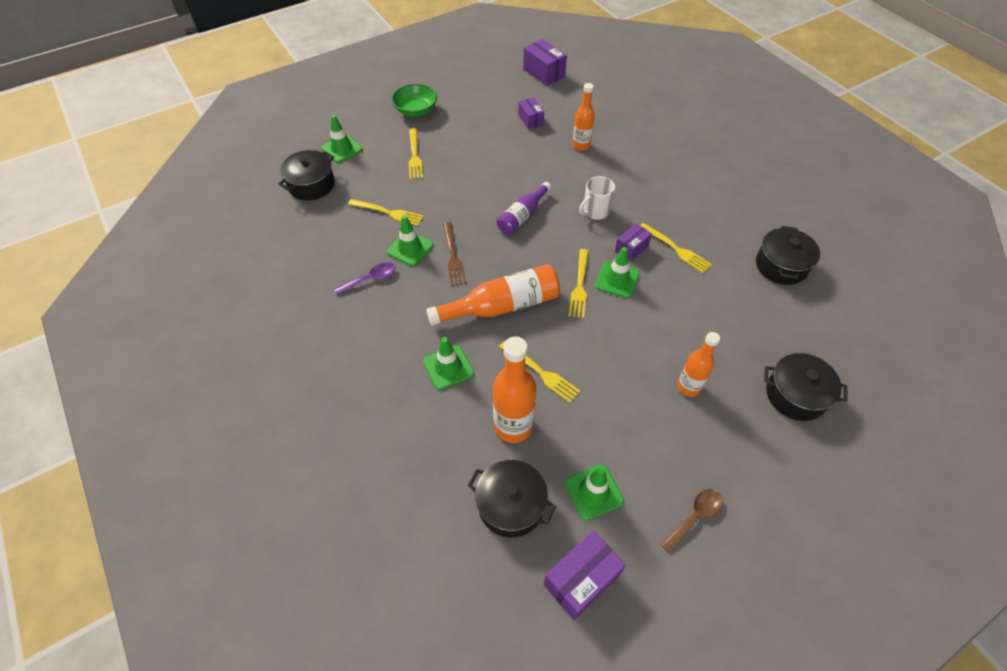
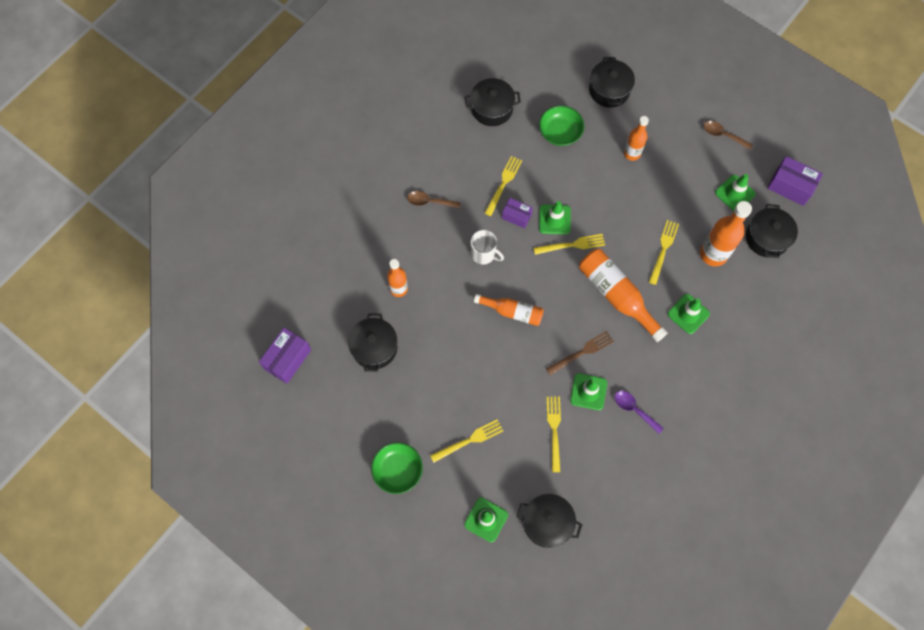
camera: 110 degrees left, 15 degrees up
(522, 216) = (512, 312): purple bottle -> orange bottle
(530, 120) = (374, 347): purple box -> black pot
(670, 187) = (429, 202): none -> brown spoon
(735, 320) = (560, 132): none -> green bowl

